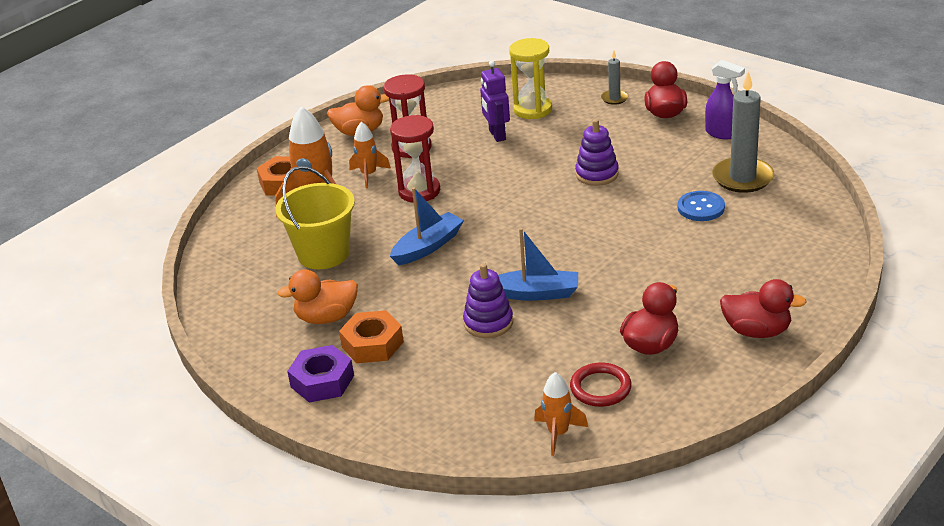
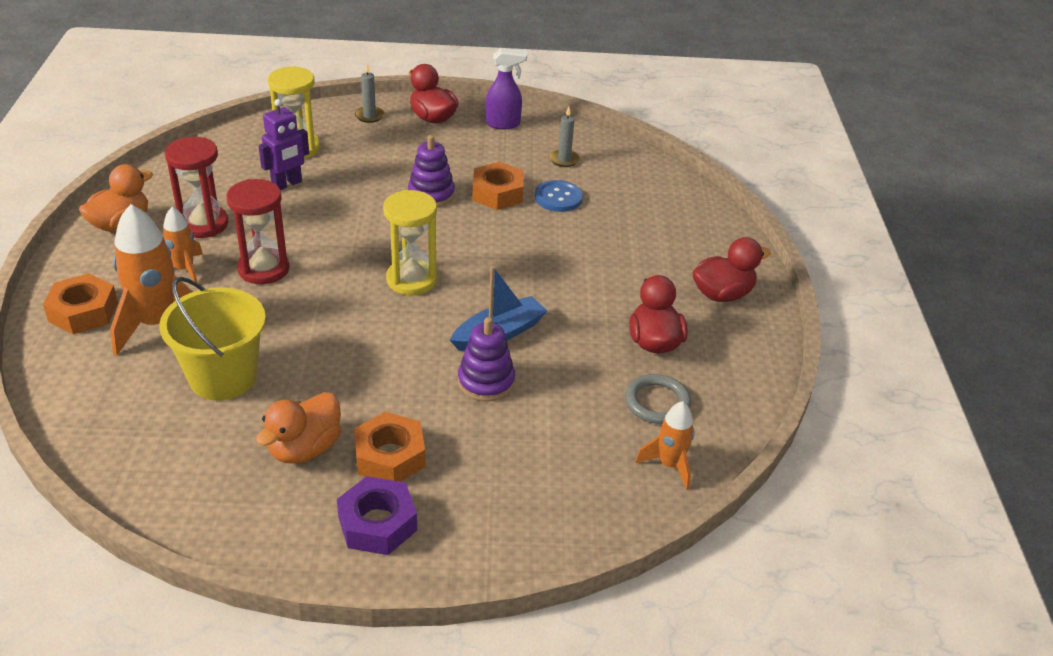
camera: 45 degrees left, 5 degrees up
(428, 247) = (337, 325): blue boat -> none
(497, 135) = (287, 184): purple robot -> purple robot turned 75 degrees counterclockwise
(513, 233) = (411, 280): none -> yellow hourglass
(600, 388) = (657, 402): red ring -> grey ring
(652, 189) = (497, 193): none -> orange nut
(742, 178) = (564, 160): grey candle -> grey candle, size x0.50

